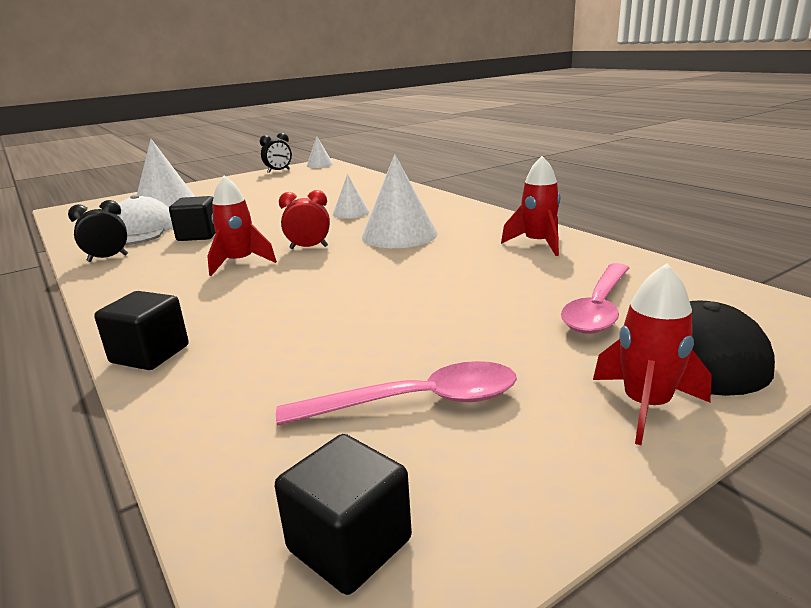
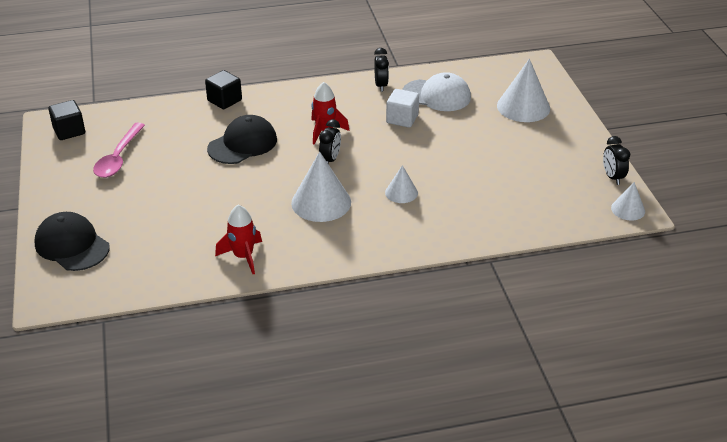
camera: 110 degrees right, 15 degrees up
(198, 235) = (402, 119): black cube -> white cube
(298, 302) = (242, 144): none -> black cap
(309, 247) = (330, 160): red clock -> black clock
(598, 308) = (136, 236): pink spoon -> none
(646, 406) = (58, 209): red rocket -> none

